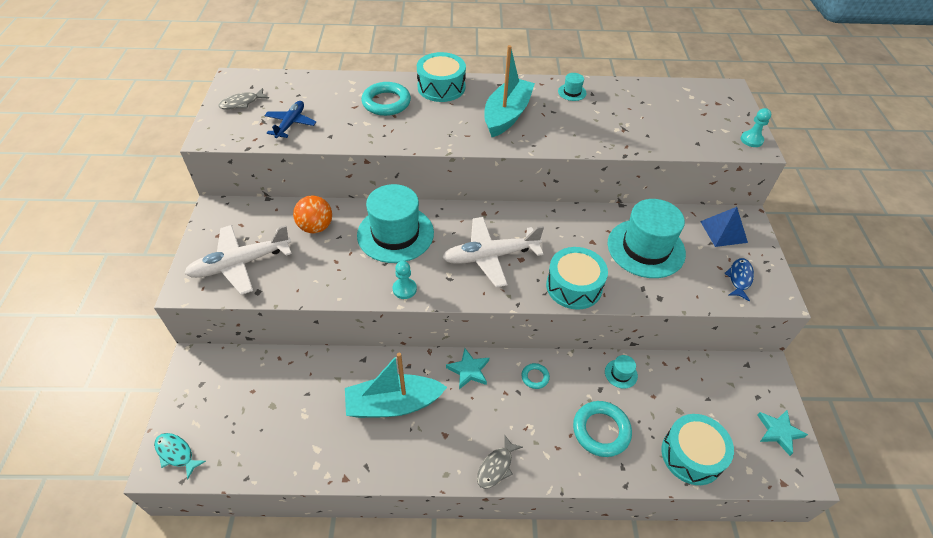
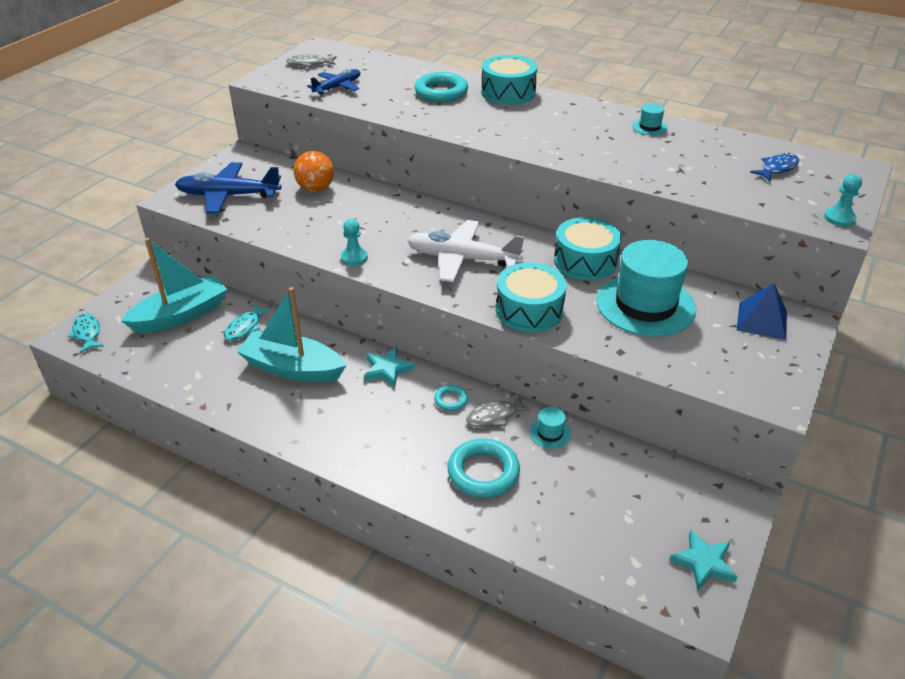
camera: 30 degrees right, 10 degrees down
(241, 264) = (229, 196): white plane -> blue plane
(322, 381) = (245, 327): none -> turquoise fish
(395, 234) = (384, 214): turquoise hat -> none
(496, 467) = (347, 456): grey fish -> grey fish (494, 416)
(507, 115) = (555, 129): turquoise boat -> turquoise boat (181, 315)
(691, 455) = (570, 536): turquoise drum -> turquoise drum (585, 261)
(739, 278) = (740, 367): blue fish -> blue fish (777, 168)

